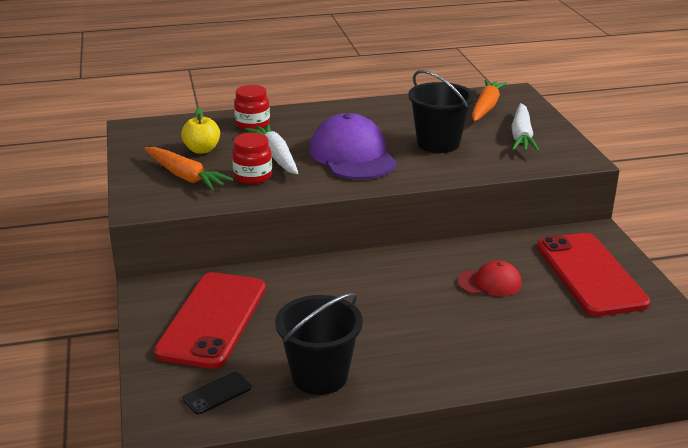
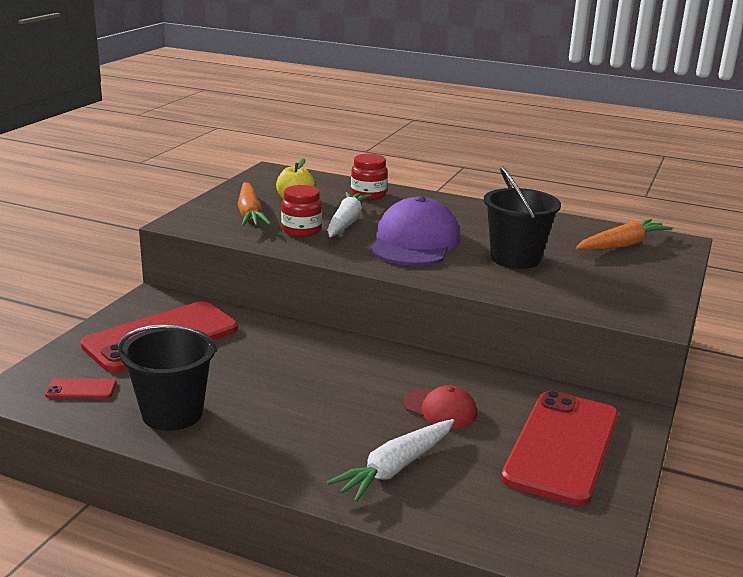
camera: 35 degrees right, 5 degrees down
(217, 393) = (81, 389): black phone -> red phone
(521, 136) = (618, 279): white carrot -> white carrot (396, 468)

